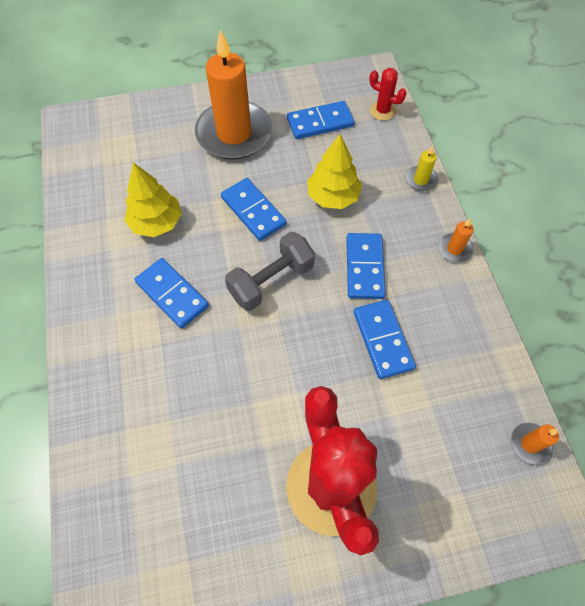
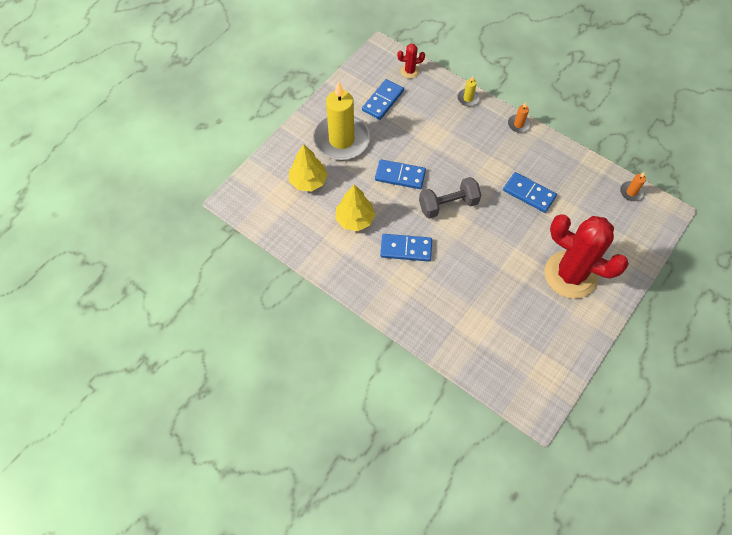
camera: 40 degrees left, 0 degrees up
(234, 134) = (341, 140): orange candle -> yellow candle
(271, 281) = (448, 205): grey dumbbell -> grey dumbbell turned 60 degrees clockwise
(333, 196) = (433, 138): yellow tree -> yellow tree (308, 181)
(365, 267) = (486, 164): blue domino -> none

